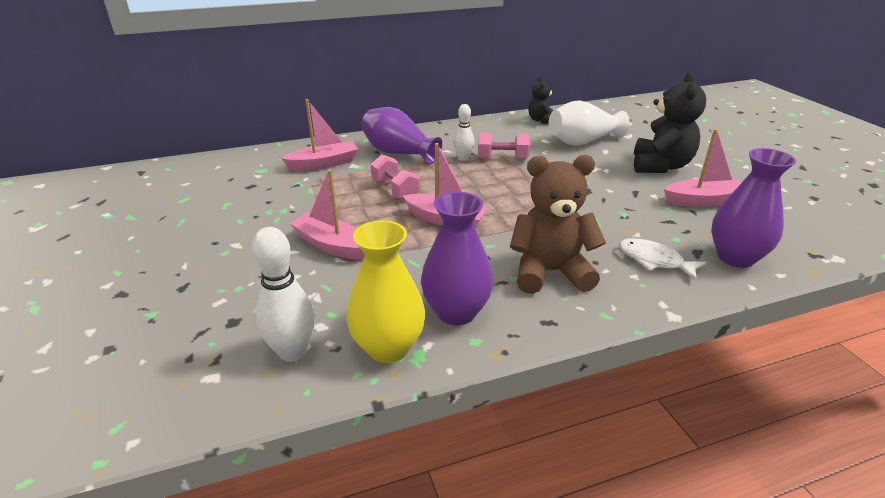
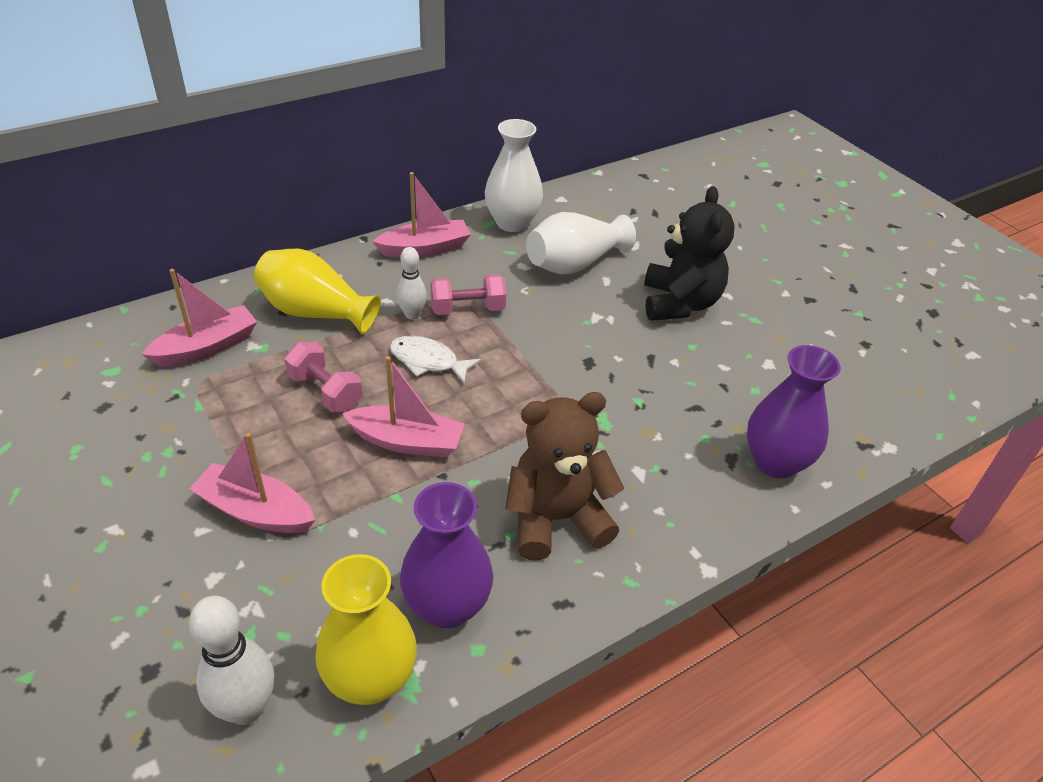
camera: 15 degrees left, 10 degrees up
(398, 153) = (315, 312): purple vase -> yellow vase
(541, 120) = (512, 223): black teddy bear -> white vase
(654, 261) = (681, 481): white fish -> white fish (428, 361)
(703, 201) = (735, 365): pink boat -> pink boat (425, 248)

